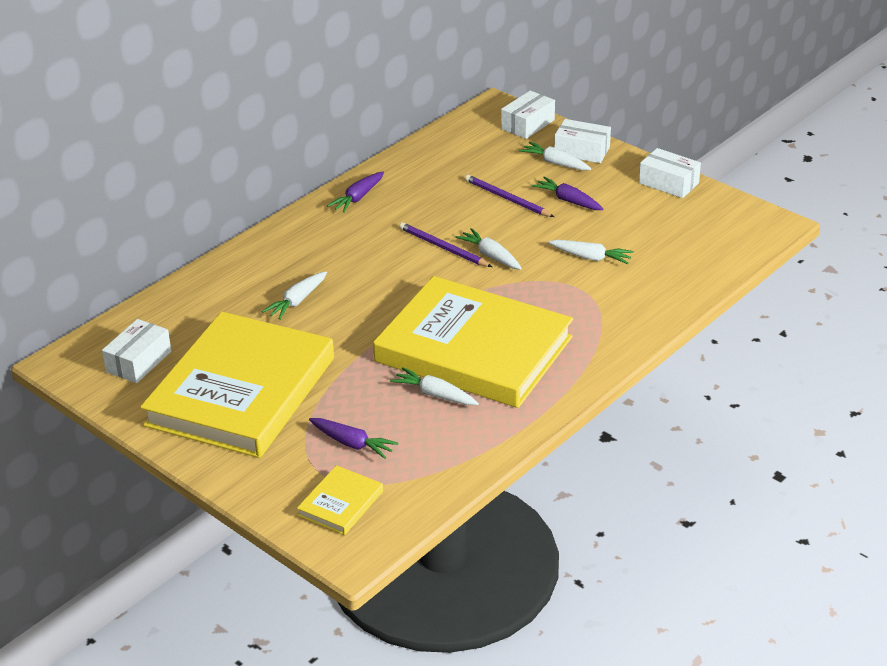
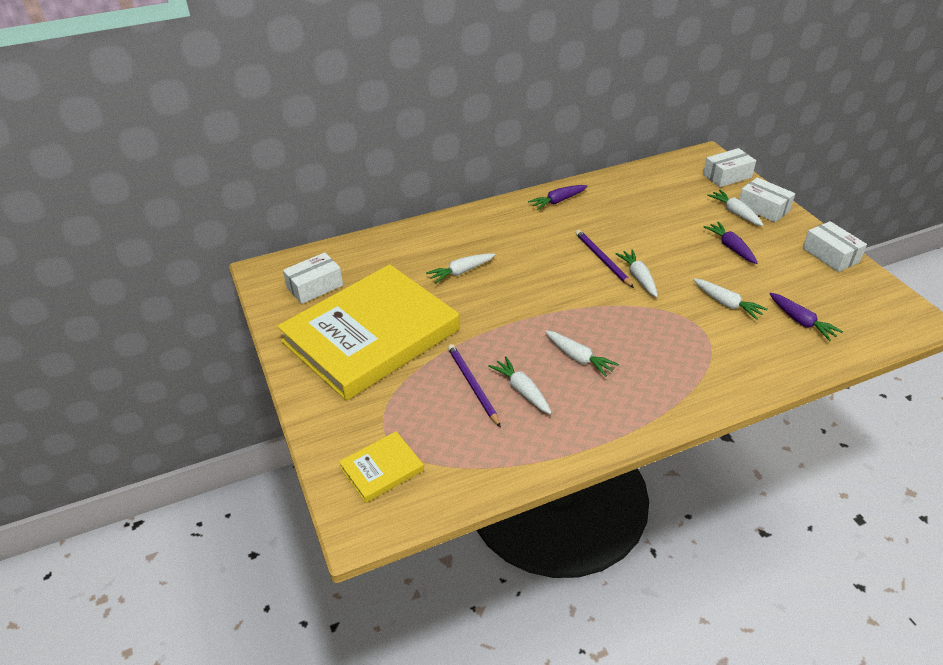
camera: 25 degrees right, 5 degrees up
(352, 444) = (426, 414): purple carrot -> purple carrot (801, 322)
(474, 349) = (579, 358): yellow book -> white carrot
(507, 199) = (678, 232): purple pencil -> purple pencil (472, 385)

